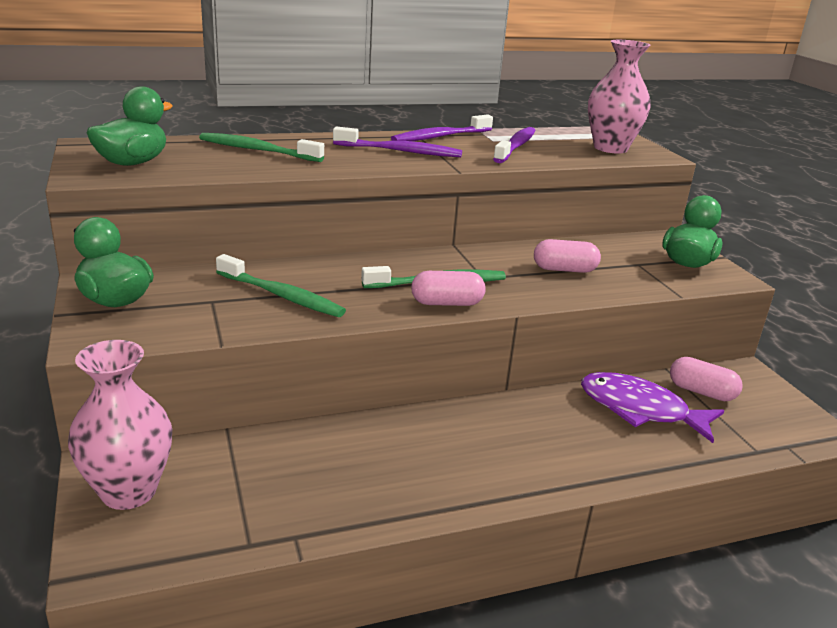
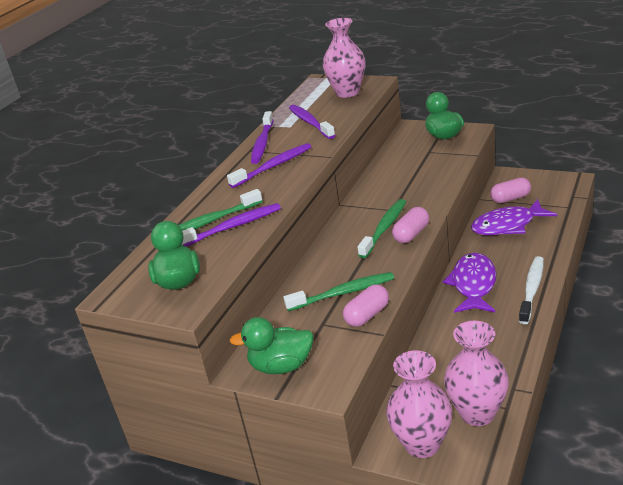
camera: 40 degrees left, 5 degrees up
(219, 519) = (477, 413): none -> pink vase
(256, 161) = (232, 227): none -> purple toothbrush
(481, 424) = (473, 285): none -> purple fish
(525, 480) = (532, 290): none -> white toothbrush
(564, 270) = (411, 178): pink capsule -> pink capsule (367, 315)

